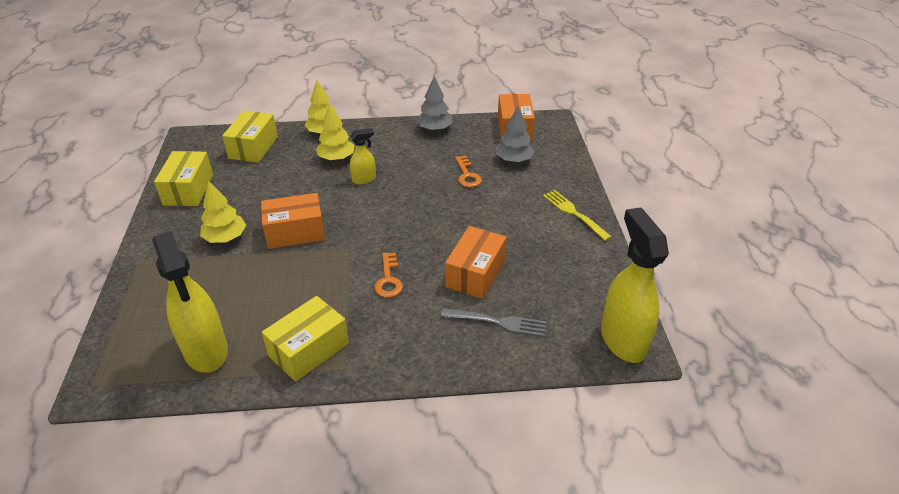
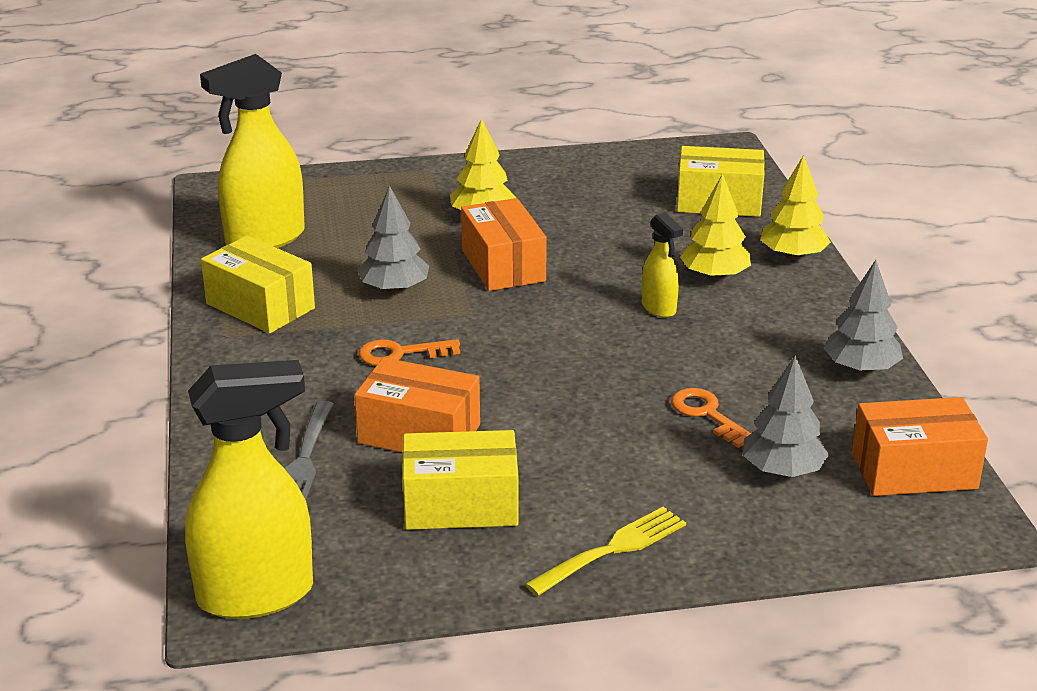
camera: 85 degrees right, 10 degrees down
(188, 190) = (588, 172): yellow box -> yellow box (460, 504)
(308, 281) = (394, 289): none -> grey tree
(467, 175) = (707, 414): orange key -> orange key turned 75 degrees clockwise

